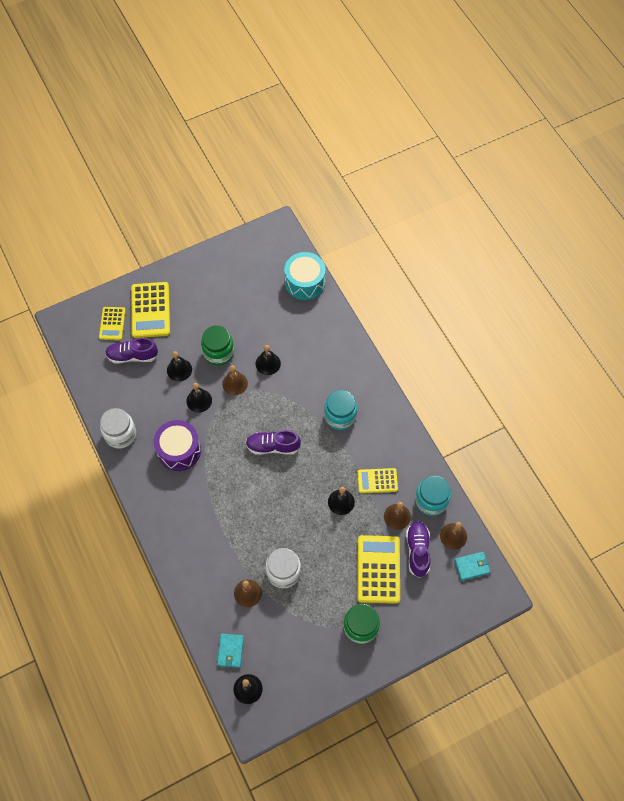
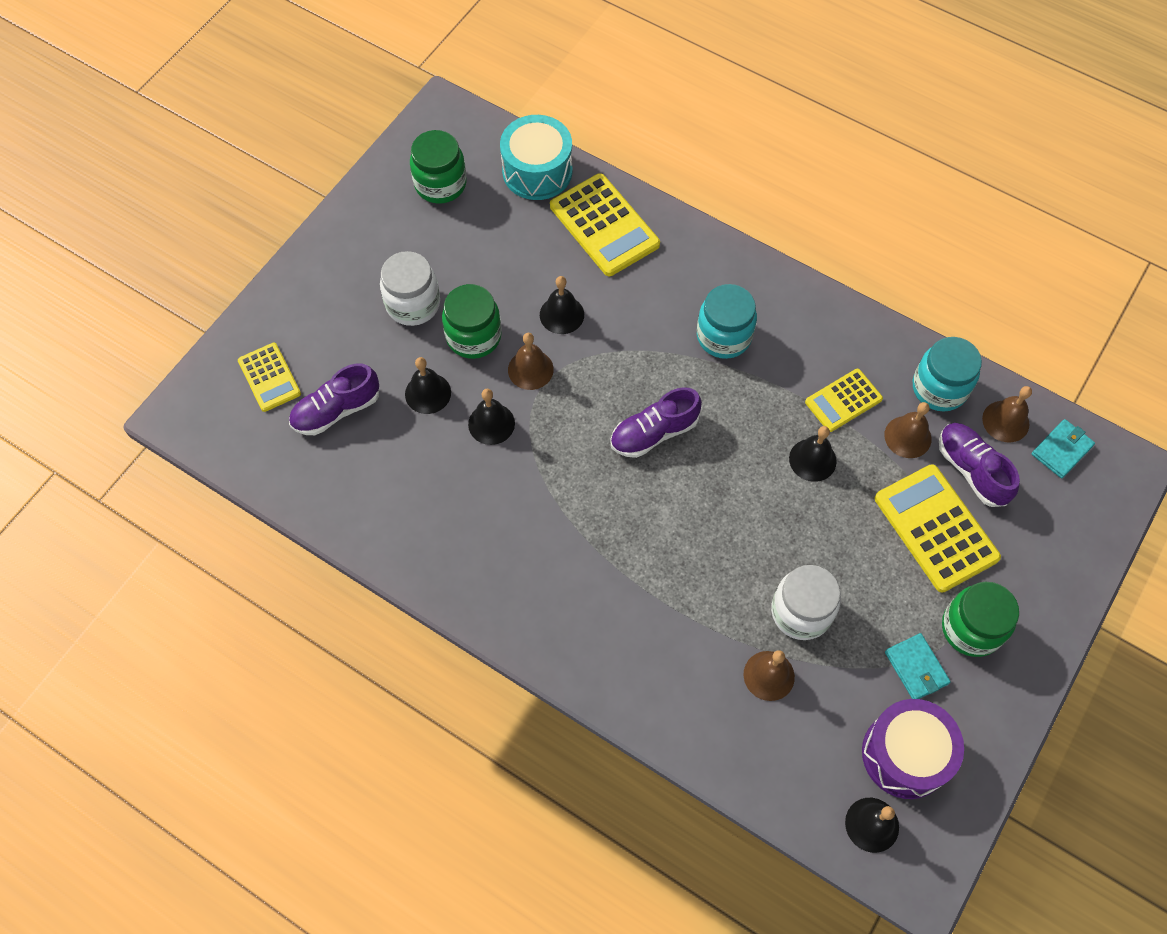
camera: 30 degrees left, 0 degrees up
(120, 434) = (398, 542): white jar -> white jar (413, 304)
(150, 310) = (320, 326): yellow calculator -> yellow calculator (604, 225)
(179, 450) = (511, 516): purple drum -> purple drum (905, 754)
(230, 651) = (804, 781): turquoise wallet -> turquoise wallet (916, 668)
(253, 266) = (440, 184): none -> green jar

